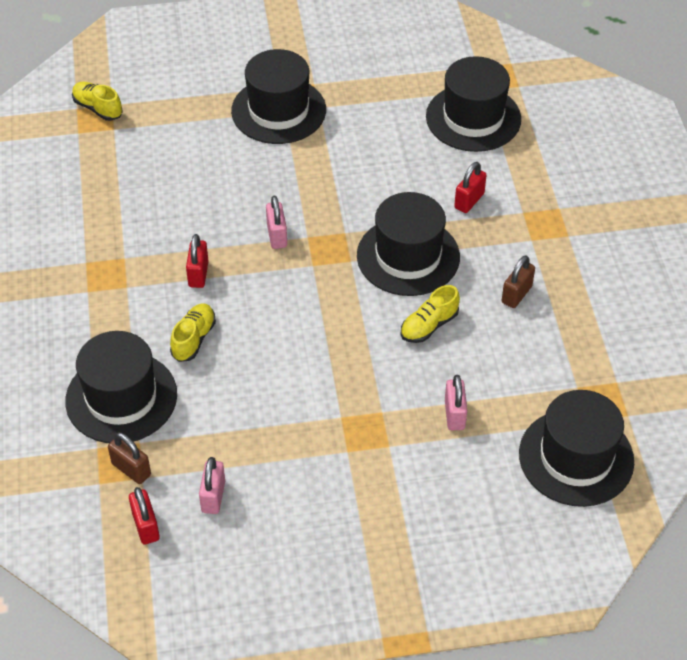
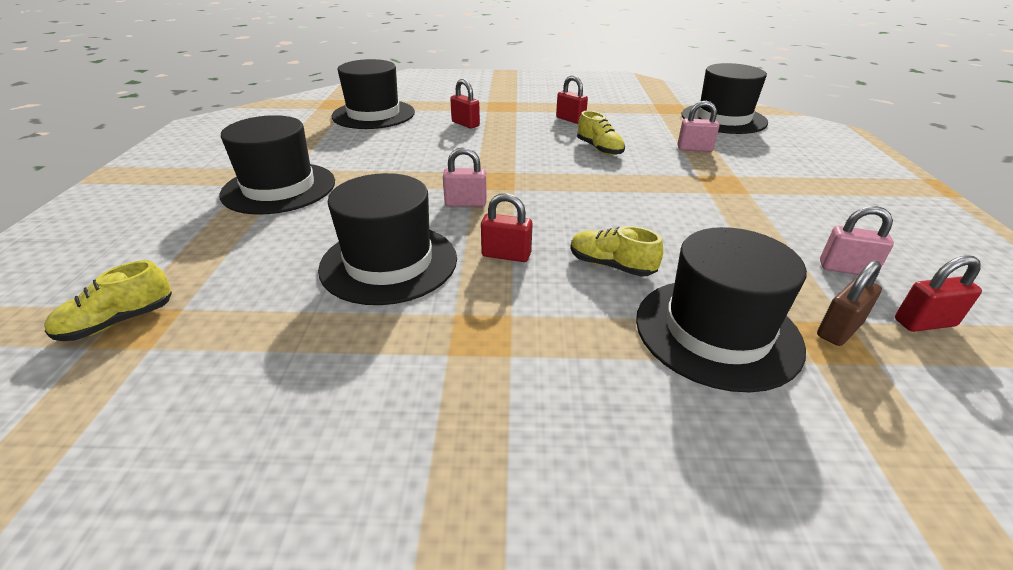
camera: 80 degrees left, 15 degrees down
(408, 256) = (518, 149): black hat -> black hat (389, 263)
(516, 294) = (570, 119): brown padlock -> red padlock

